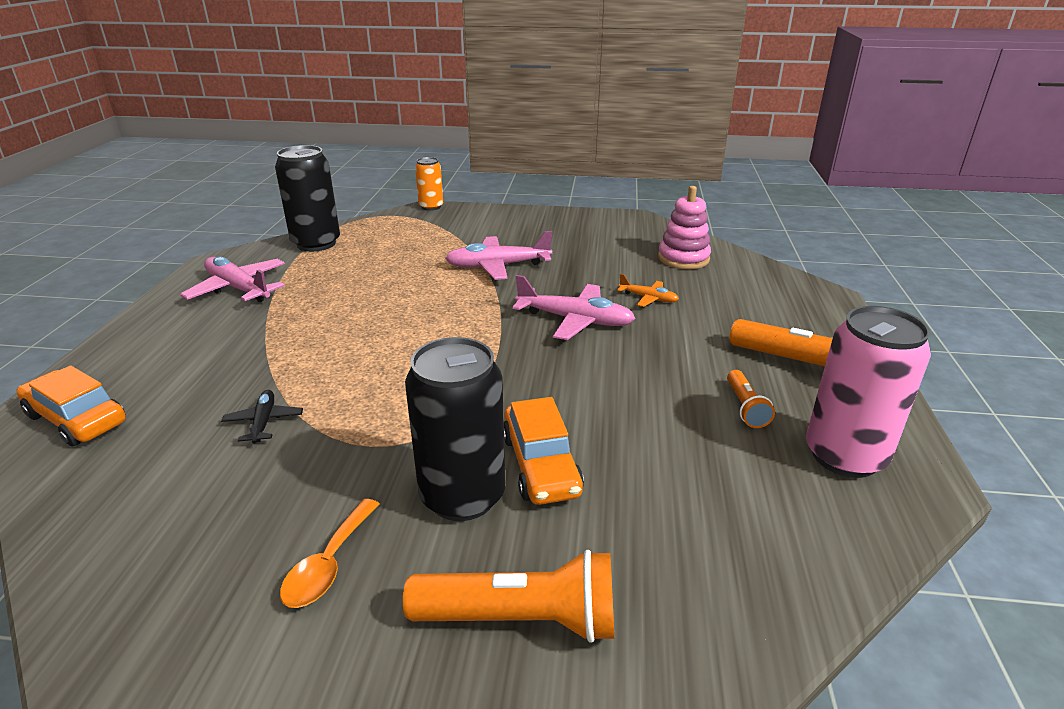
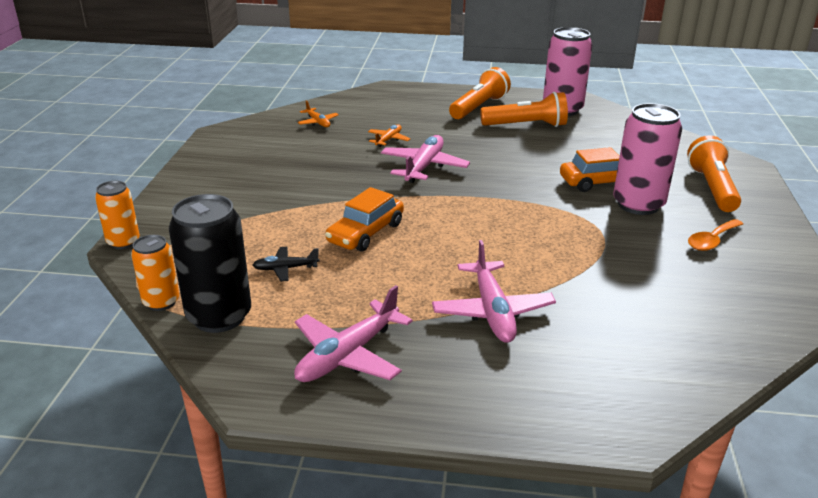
camera: 90 degrees left, 0 degrees up
(77, 419) = (627, 395): orange car -> orange car (365, 233)
(264, 422) = (594, 287): black plane -> black plane (285, 268)
(329, 564) = (712, 241): orange spoon -> orange spoon turned 120 degrees clockwise
(344, 225) = (161, 302): none -> orange can
(462, 496) = (638, 204): black can -> pink can
(497, 266) = (316, 197): pink plane -> pink plane (492, 311)
(683, 258) = (318, 122): pink stacking toy -> orange plane
(745, 407) = (526, 125): orange flashlight -> orange flashlight, size x1.82

